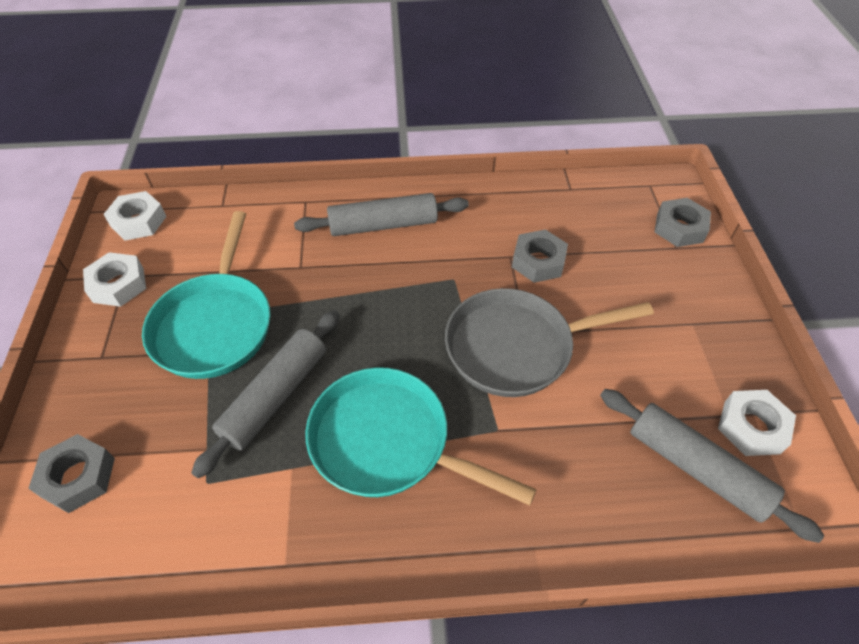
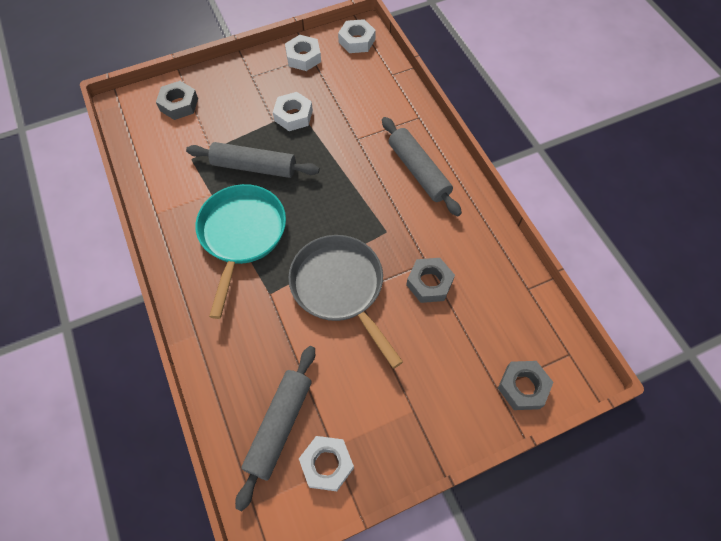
camera: 70 degrees right, 10 degrees up
(215, 324) = (293, 115): turquoise pan -> white nut

